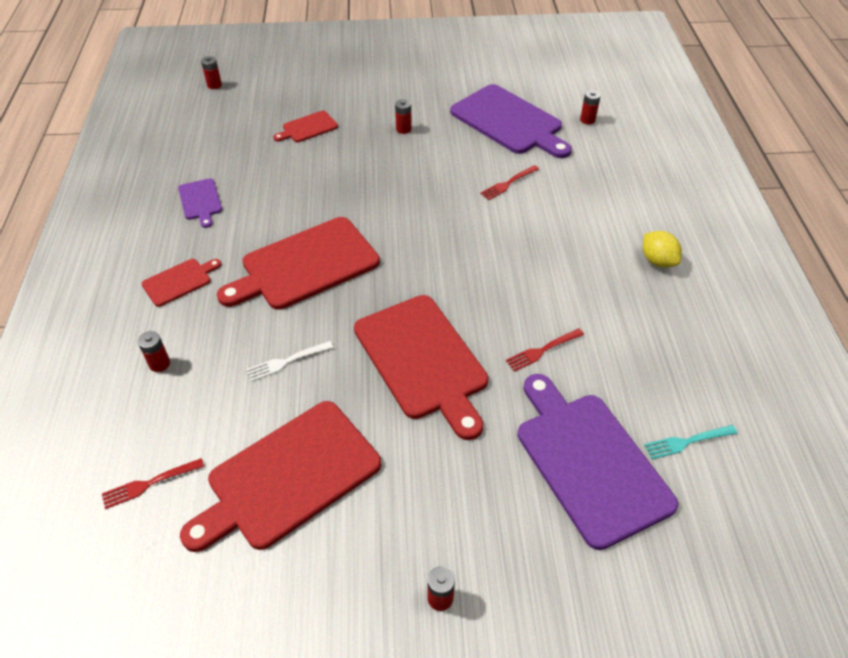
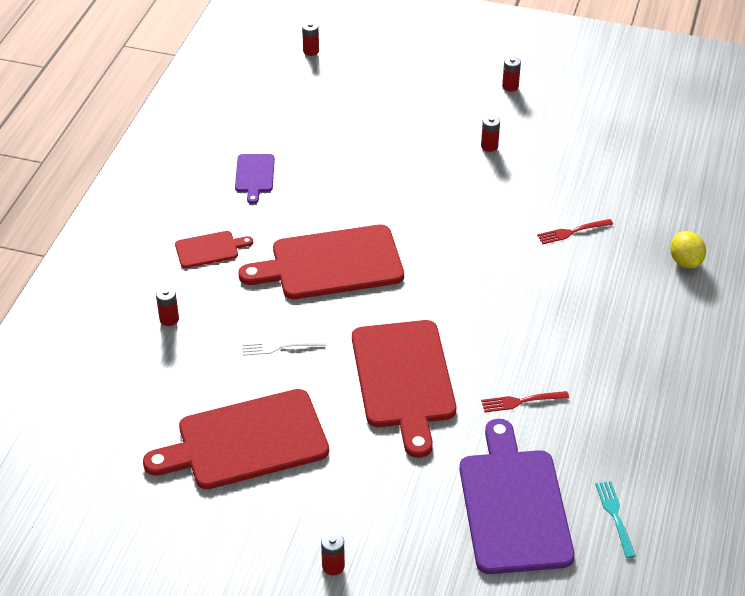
camera: 20 degrees right, 5 degrees down
(149, 484) = (131, 414): red fork -> none
(308, 128) = (389, 122): red cutting board -> none
(509, 122) = (609, 164): purple cutting board -> none
(587, 120) = (698, 182): red battery -> red battery (510, 86)
(657, 261) = (686, 349): yellow lemon -> yellow lemon (685, 262)
(687, 442) = (615, 516): turquoise fork -> turquoise fork turned 75 degrees clockwise

